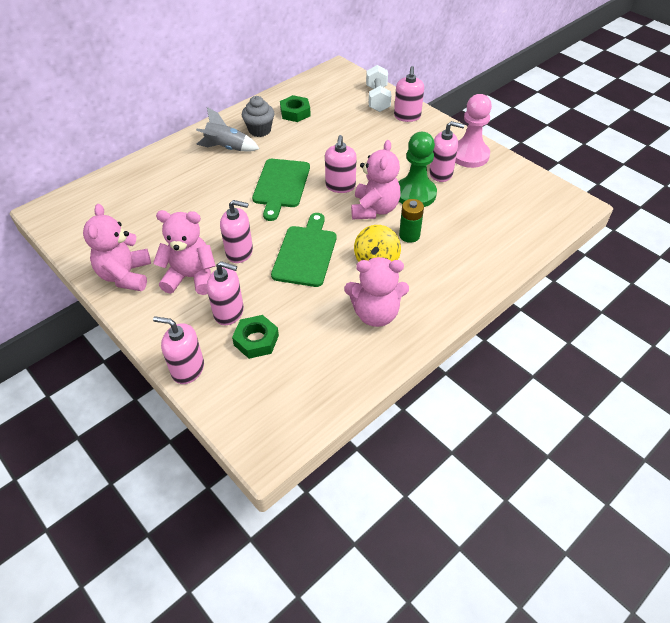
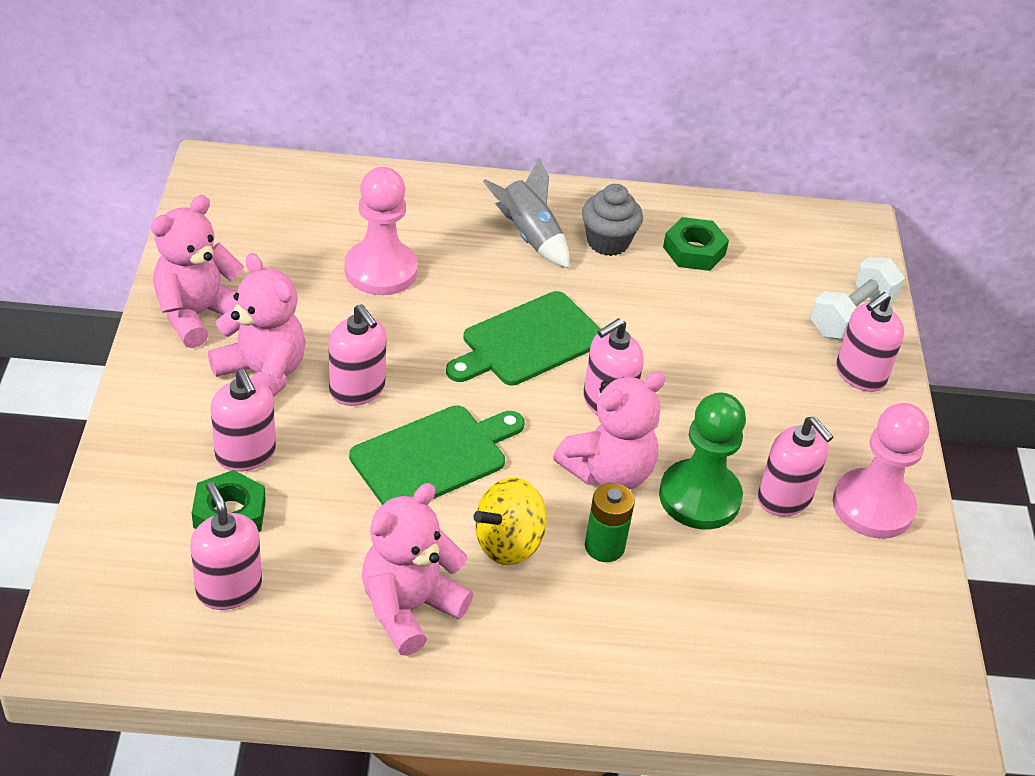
camera: 40 degrees right, 5 degrees down
(183, 201) = (381, 270): none -> pink pawn
(188, 369) = (117, 481): pink soap dispenser -> pink soap dispenser (229, 589)
(375, 314) = (409, 608): pink teddy bear -> pink teddy bear turned 90 degrees clockwise

